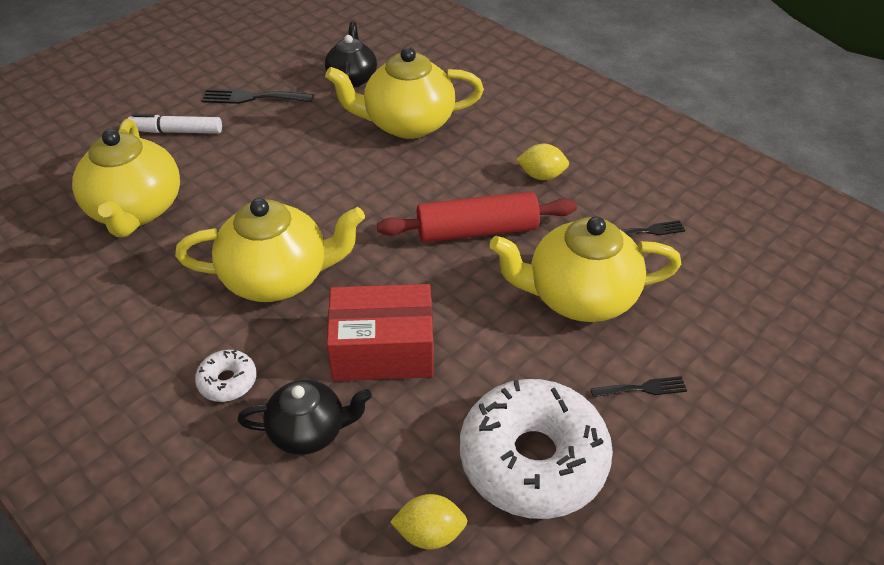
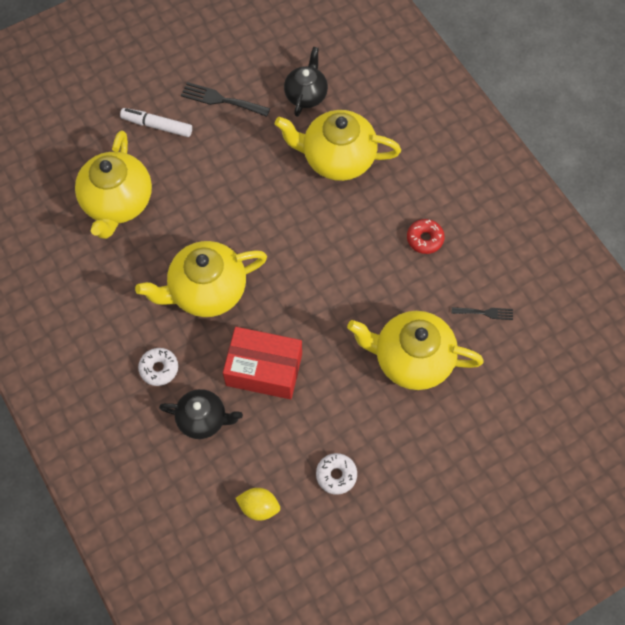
camera: 15 degrees right, 20 degrees up
(278, 278) = (207, 290): yellow teapot -> yellow teapot turned 150 degrees clockwise
(477, 230) = (358, 281): red rolling pin -> none
(533, 459) = (336, 475): white donut -> white donut, size x0.43
(541, 176) = (425, 239): yellow lemon -> red donut
(643, 388) = (426, 443): black fork -> none

